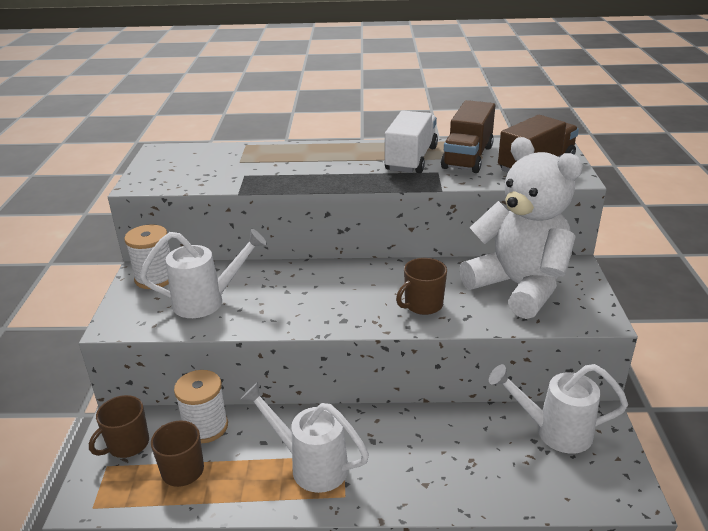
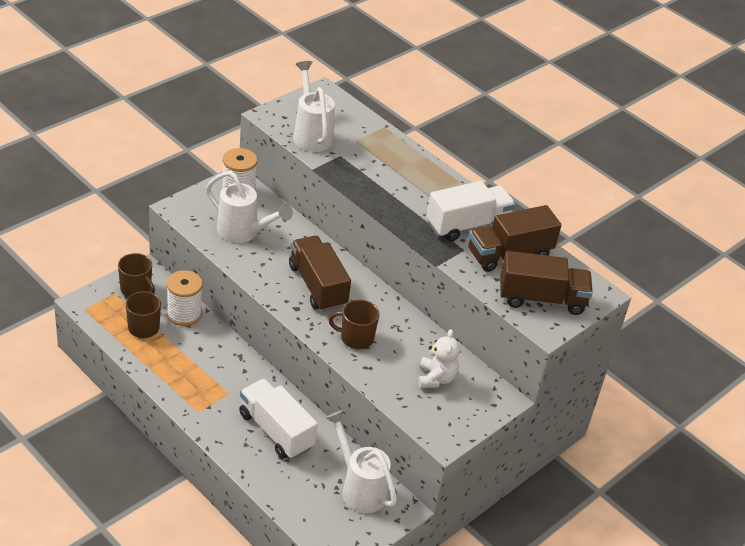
camera: 40 degrees right, 10 degrees up
(127, 444) = (136, 290): brown mug -> brown mug turned 135 degrees counterclockwise
(310, 465) = (205, 381): white watering can -> white watering can (311, 134)
(332, 294) = (317, 286): none -> brown truck
(429, 449) = (276, 431): none -> white truck
(519, 287) = (436, 378): white teddy bear -> white teddy bear, size x0.44

